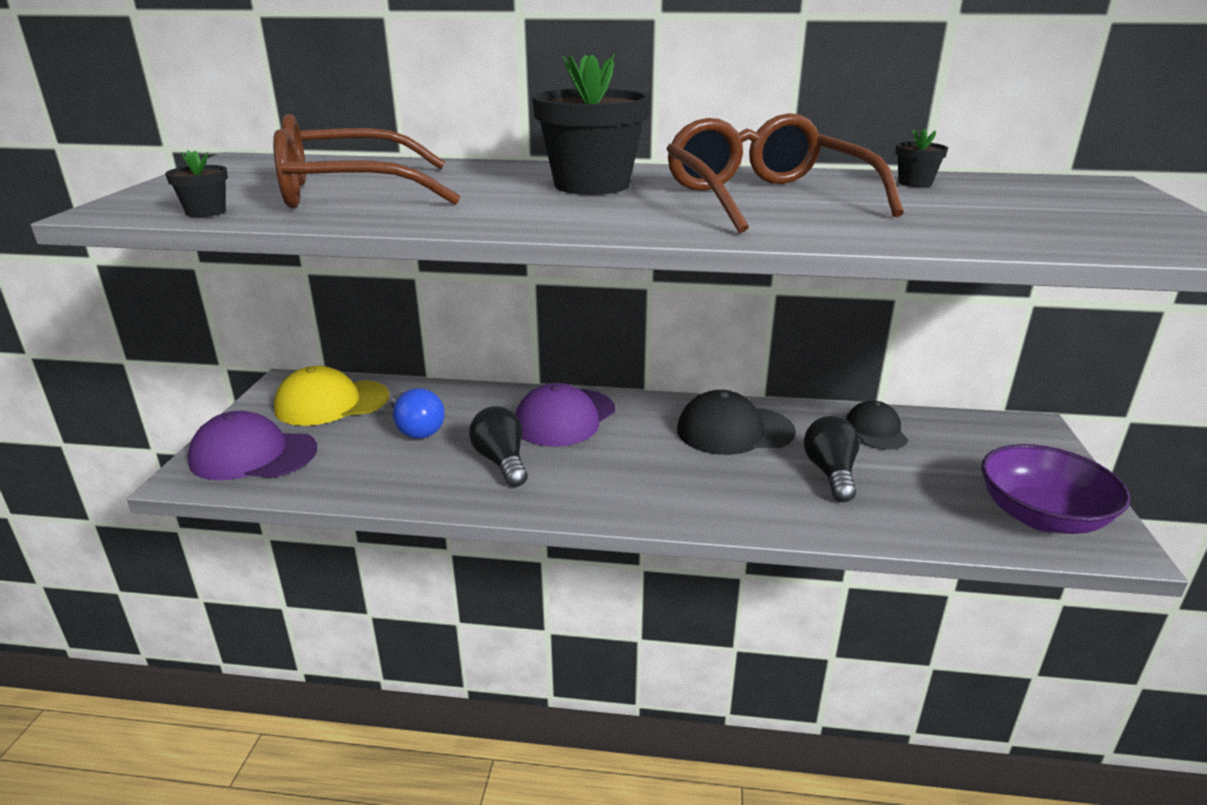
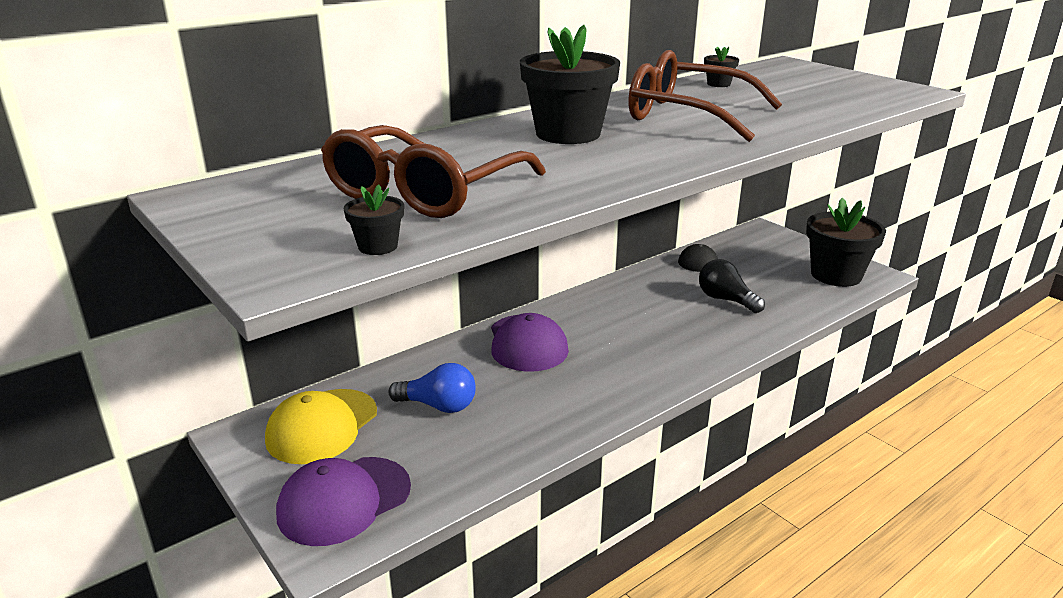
camera: 45 degrees left, 0 degrees up
(501, 462) = (545, 393): black light bulb -> none
(734, 431) = (639, 300): black cap -> none
(1041, 516) = (836, 275): purple bowl -> black flower pot

